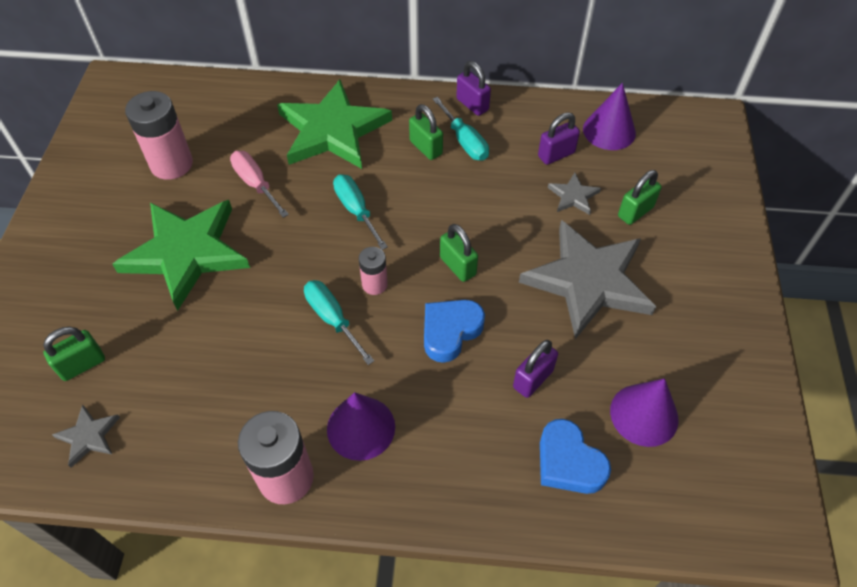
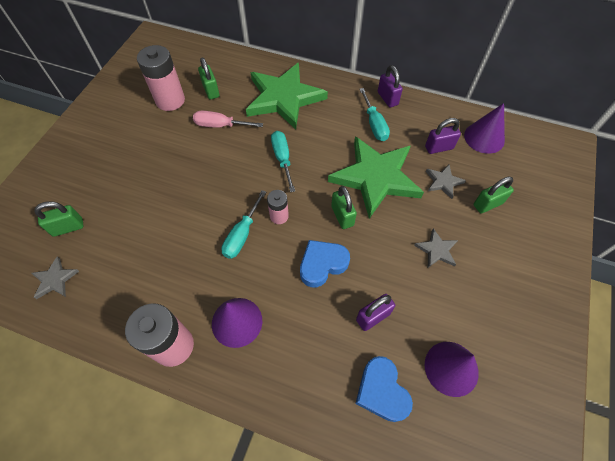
camera: 15 degrees right, 5 degrees up
(186, 253) = (160, 164): green star -> green star (375, 177)
(255, 184) = (220, 125): pink screwdriver -> pink screwdriver turned 60 degrees counterclockwise
(332, 319) = (242, 235): turquoise screwdriver -> turquoise screwdriver turned 135 degrees counterclockwise
(426, 148) = (345, 123): green padlock -> green padlock (211, 91)
(588, 281) = (436, 250): grey star -> grey star, size x0.43

